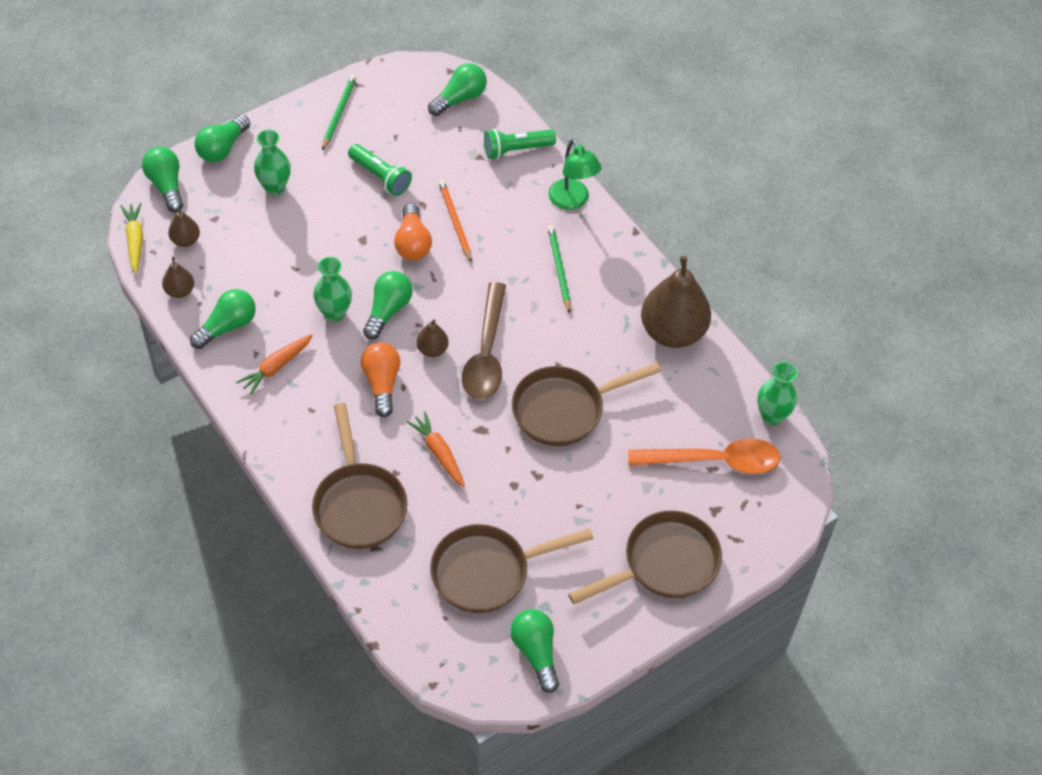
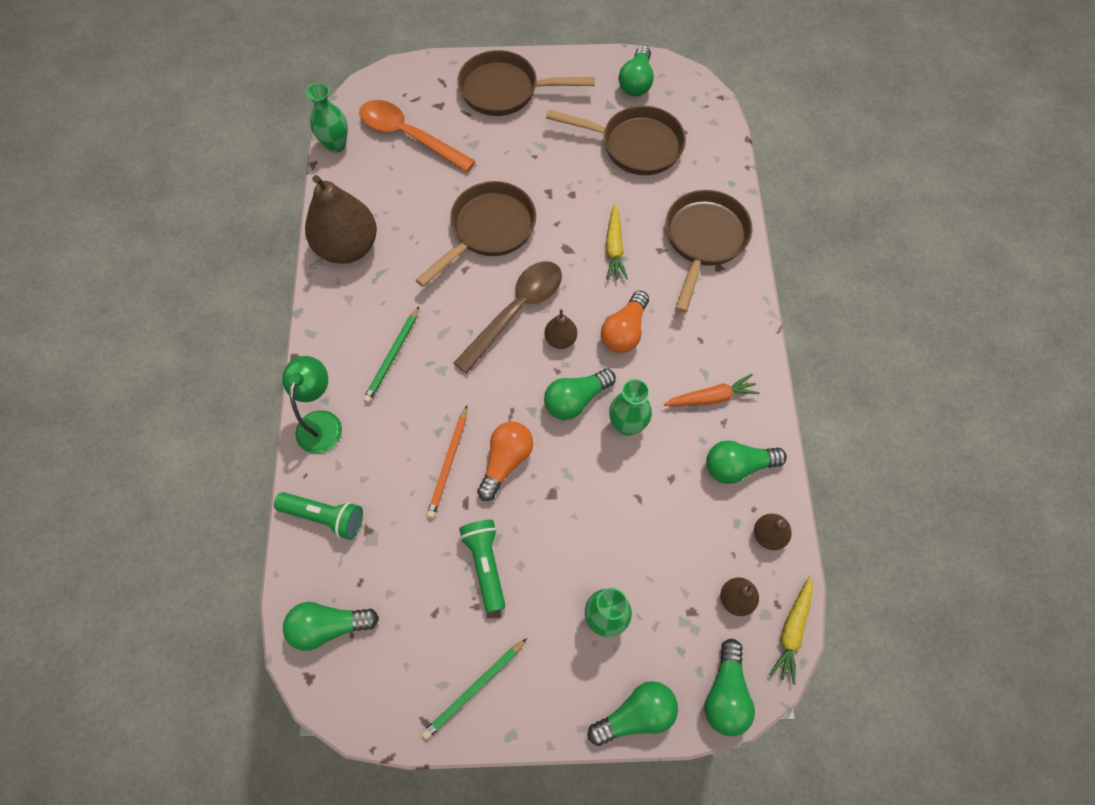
camera: 145 degrees left, 10 degrees up
(438, 453) = (614, 248): orange carrot -> yellow carrot
(564, 409) = (488, 230): brown pan -> brown pan turned 60 degrees counterclockwise

